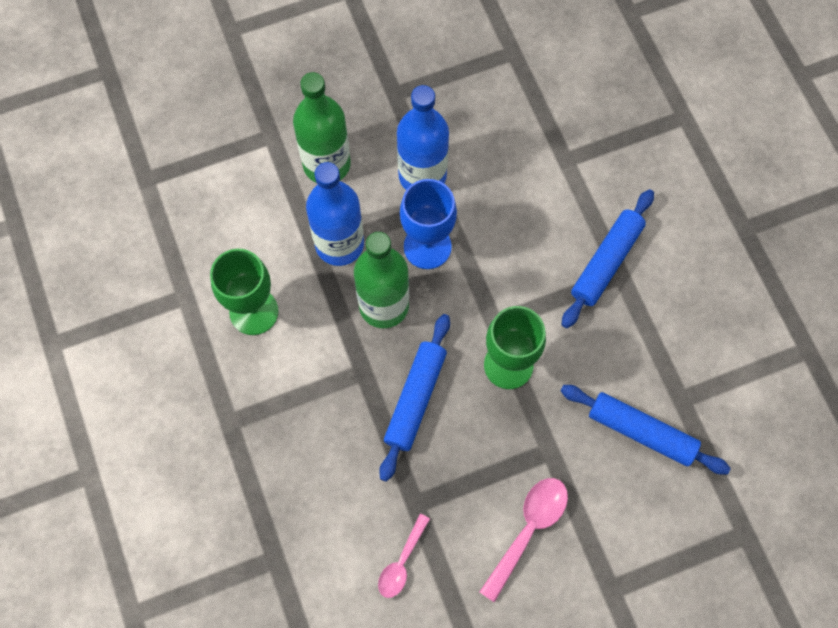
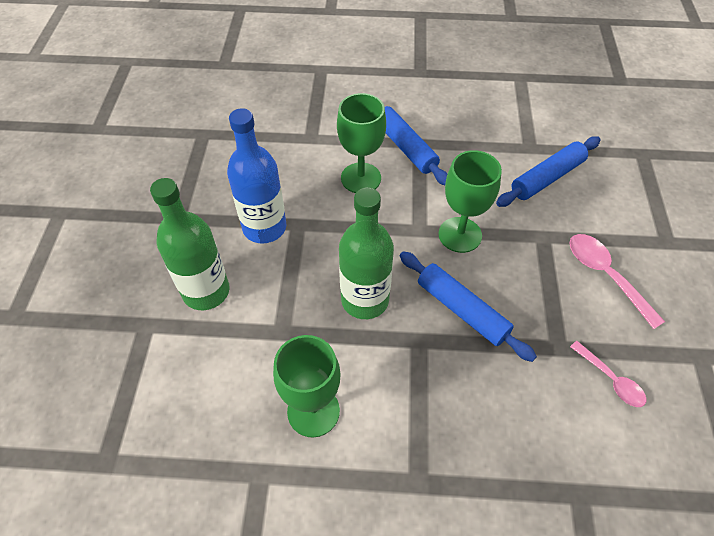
camera: 65 degrees left, 15 degrees down
(339, 244) = (288, 311): blue bottle -> none
(427, 246) = (329, 248): blue goblet -> none
(535, 236) = (361, 178): none -> green goblet

